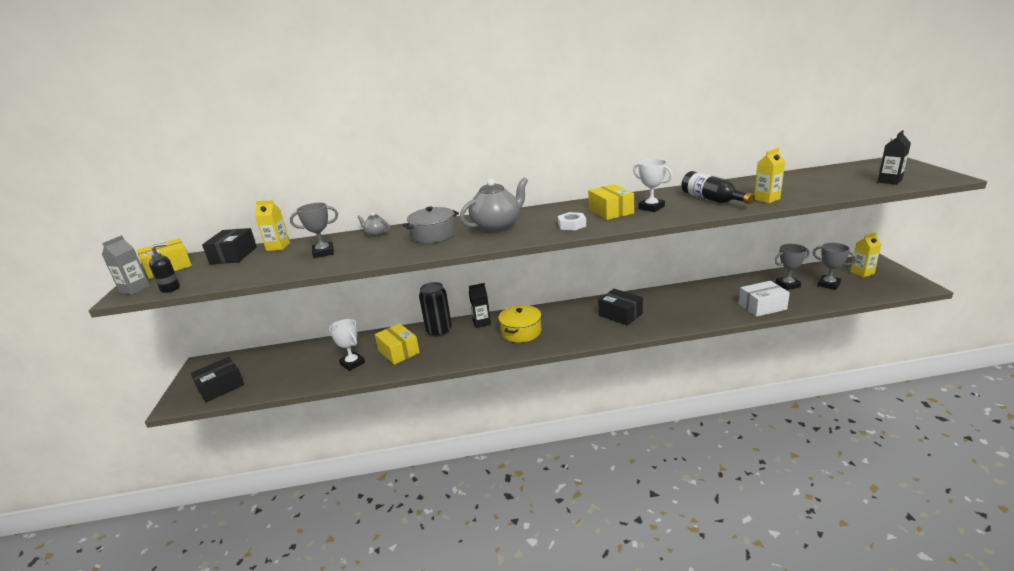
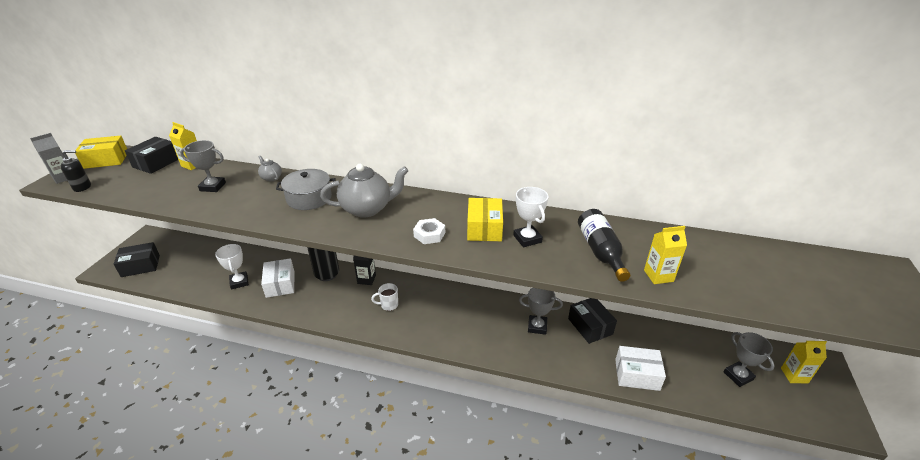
camera: 20 degrees right, 10 degrees up
(398, 351) = (280, 284): yellow box -> white box
(521, 332) = (388, 305): yellow pot -> white mug
(620, 314) = (489, 322): black box -> black box (590, 326)
(787, 285) = (690, 356): grey trophy -> grey trophy (537, 326)
(889, 181) = (841, 304): black carton -> none

